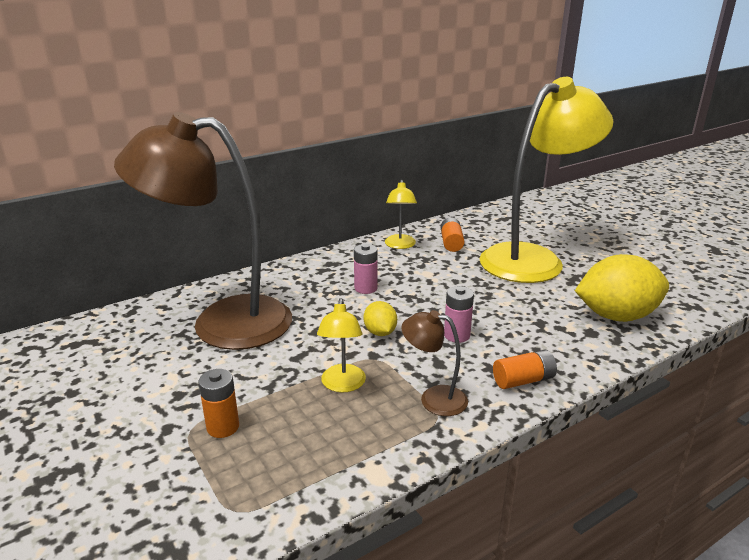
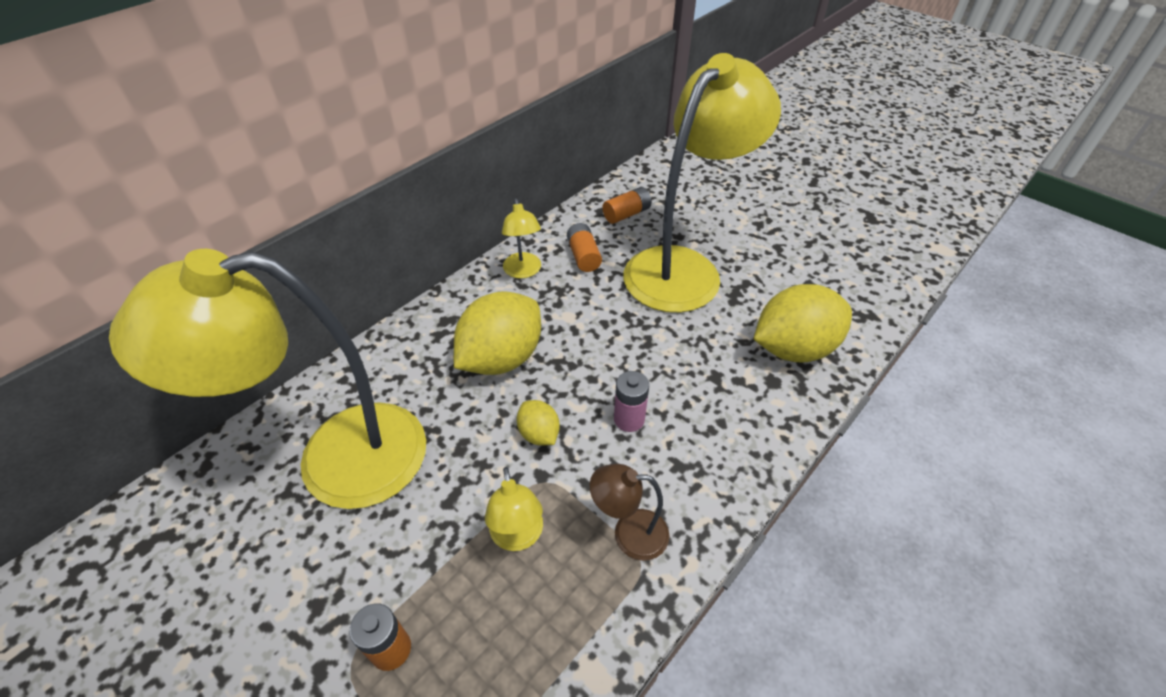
camera: 15 degrees left, 20 degrees up
(222, 322) = (336, 459): brown lamp -> yellow lamp
(365, 288) = (501, 358): pink battery -> yellow lemon
(523, 380) = (719, 478): orange battery -> orange battery (626, 214)

